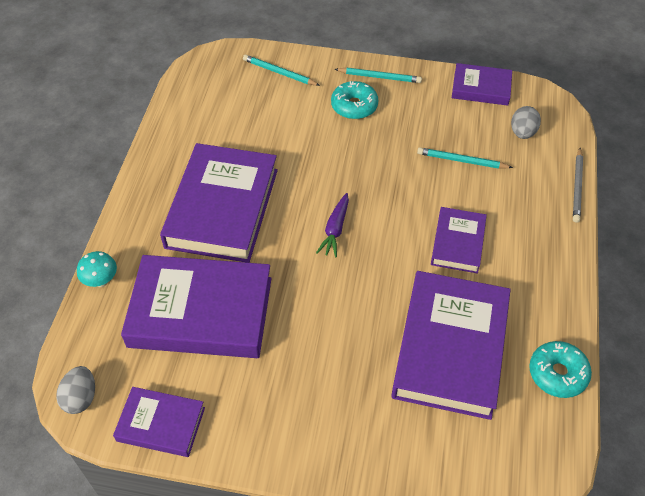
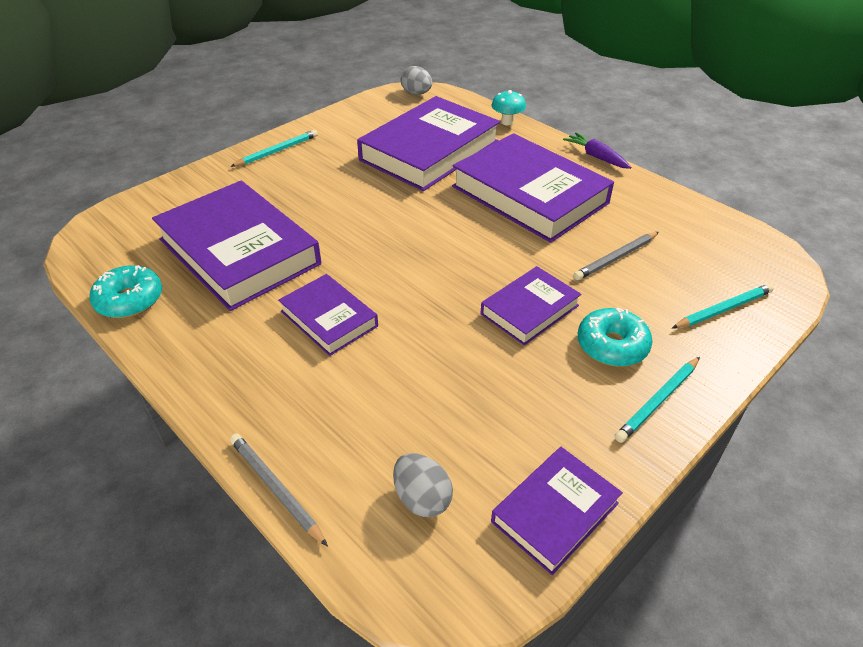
camera: 125 degrees right, 10 degrees down
(161, 424) = (361, 112): purple book -> purple book (529, 310)
(266, 132) = (616, 258): none -> grey pencil
(335, 229) = (436, 246): purple carrot -> purple carrot (596, 157)
(462, 161) = (433, 394): turquoise pencil -> turquoise pencil (277, 151)

